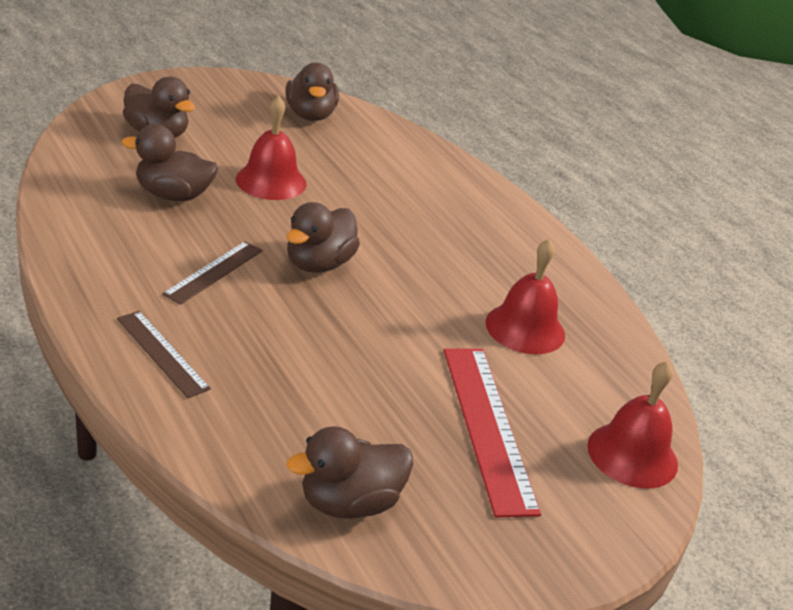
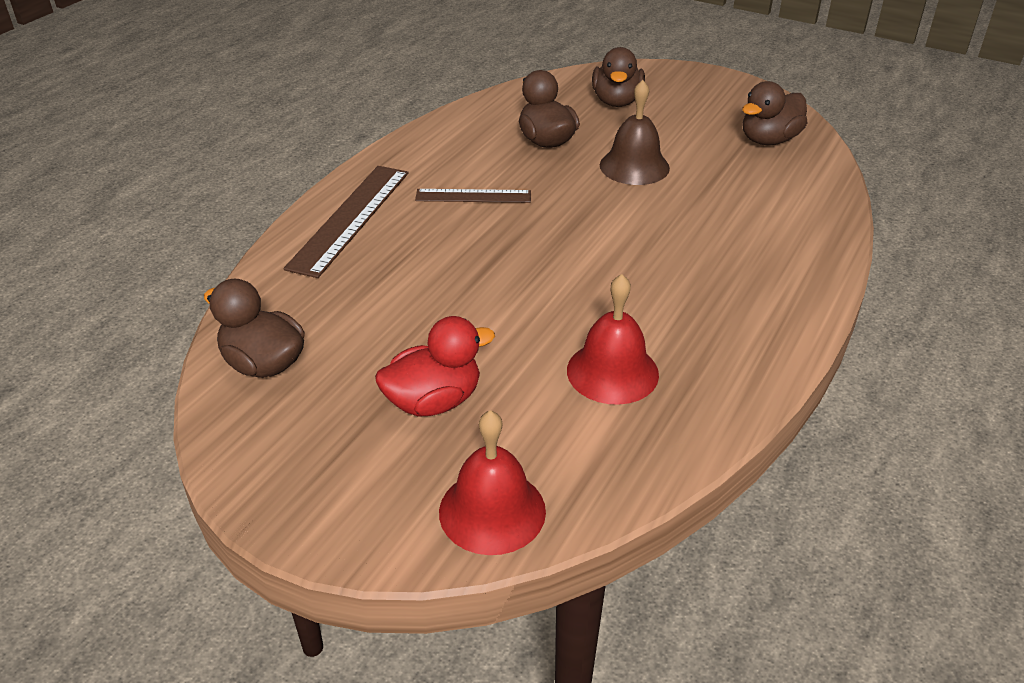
camera: 65 degrees right, 5 degrees up
(162, 353) = (350, 218): brown ruler -> brown ruler, size x1.67
(271, 181) = (634, 166): red bell -> brown bell
(318, 264) = (550, 232): brown duck -> none
(488, 427) = (434, 401): red ruler -> red duck

